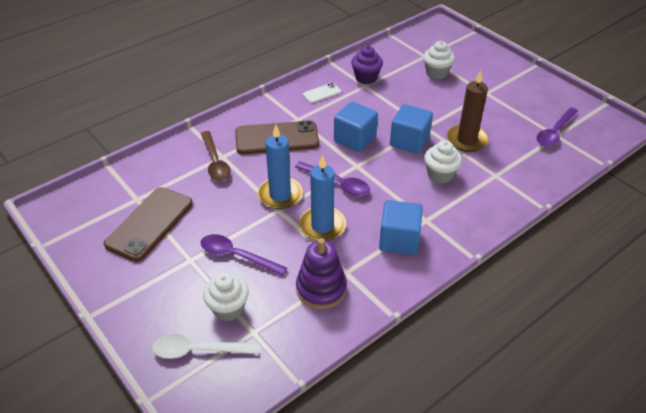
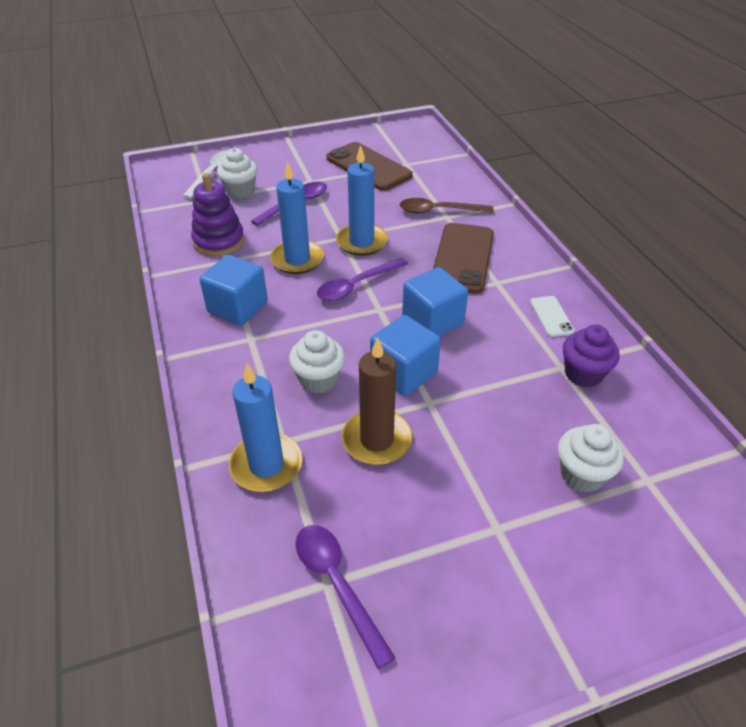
camera: 110 degrees right, 0 degrees up
(515, 176) = (266, 465): none -> blue candle

